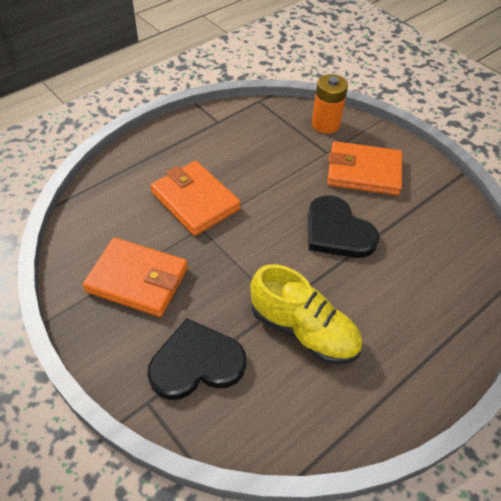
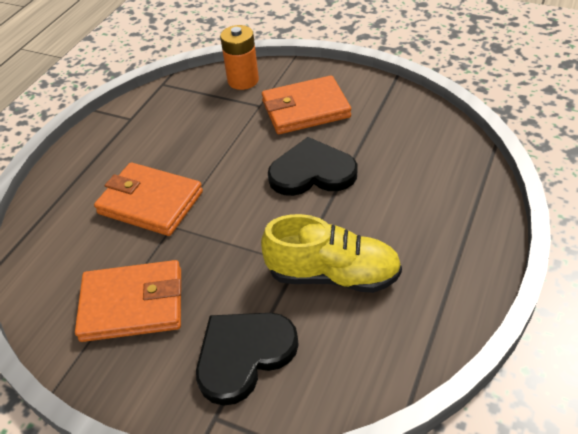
camera: 20 degrees left, 5 degrees down
(337, 231) = (312, 172): black heart -> black heart turned 150 degrees clockwise

